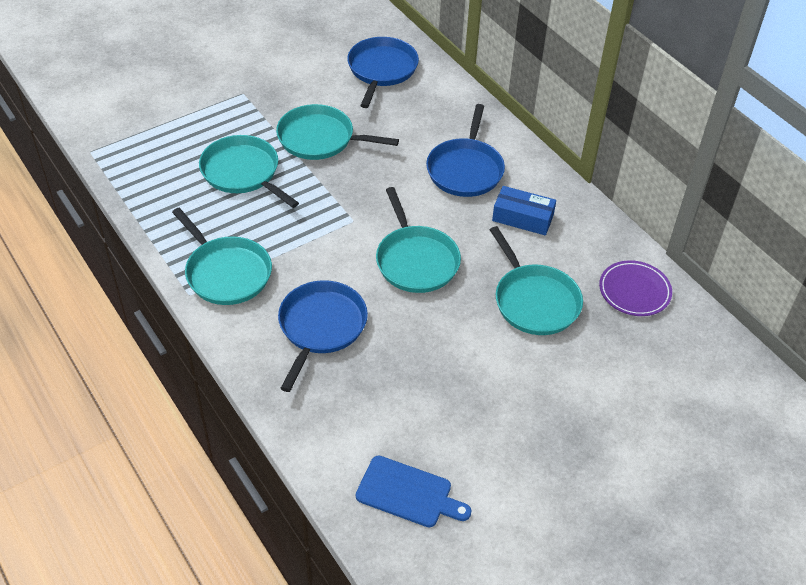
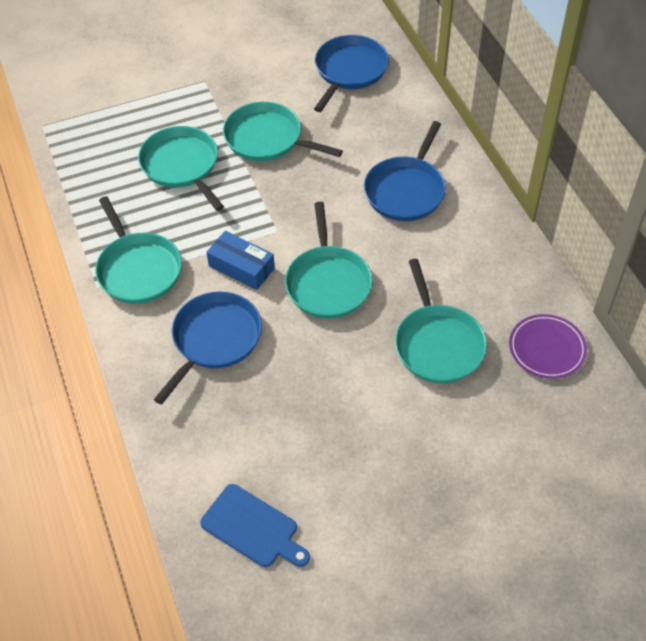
camera: 15 degrees right, 5 degrees up
(522, 218) = (451, 251): blue box -> blue box (241, 267)

